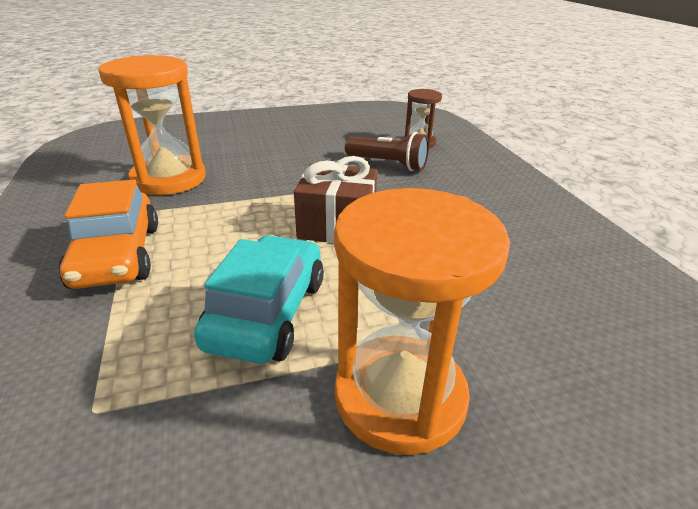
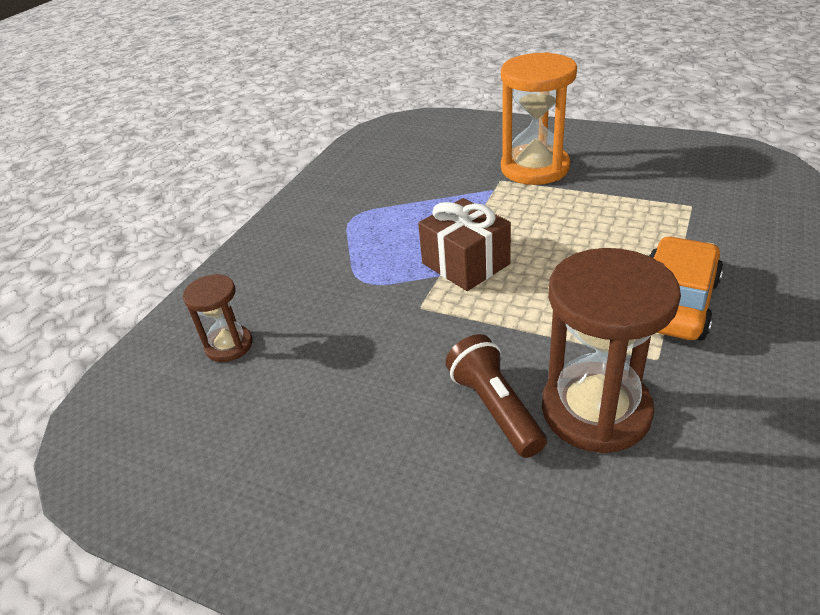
camera: 135 degrees left, 5 degrees up
(169, 179) = (595, 410): orange hourglass -> brown hourglass
(267, 312) = (573, 220): turquoise car -> none
(388, 164) = (321, 322): brown flashlight -> brown flashlight (495, 408)

